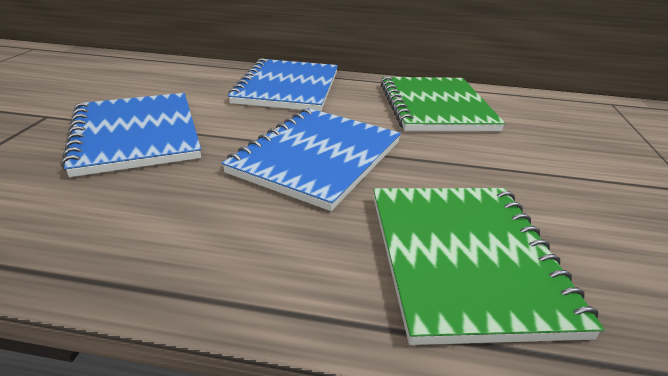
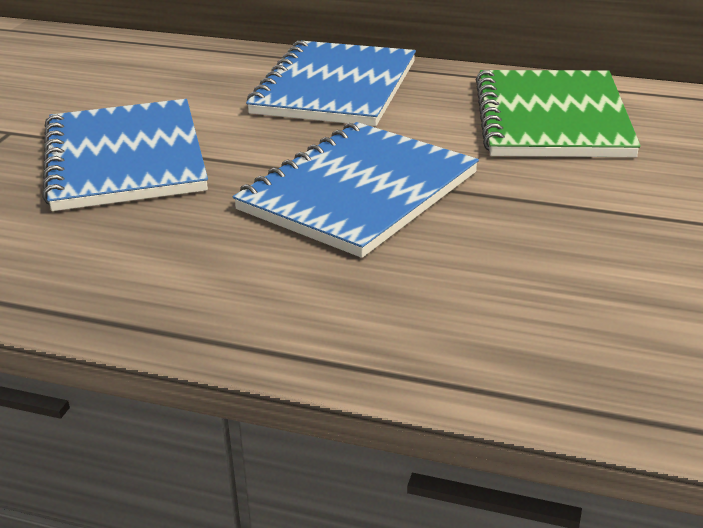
camera: 10 degrees right, 0 degrees up
(465, 259) = (511, 314): green notebook -> none

